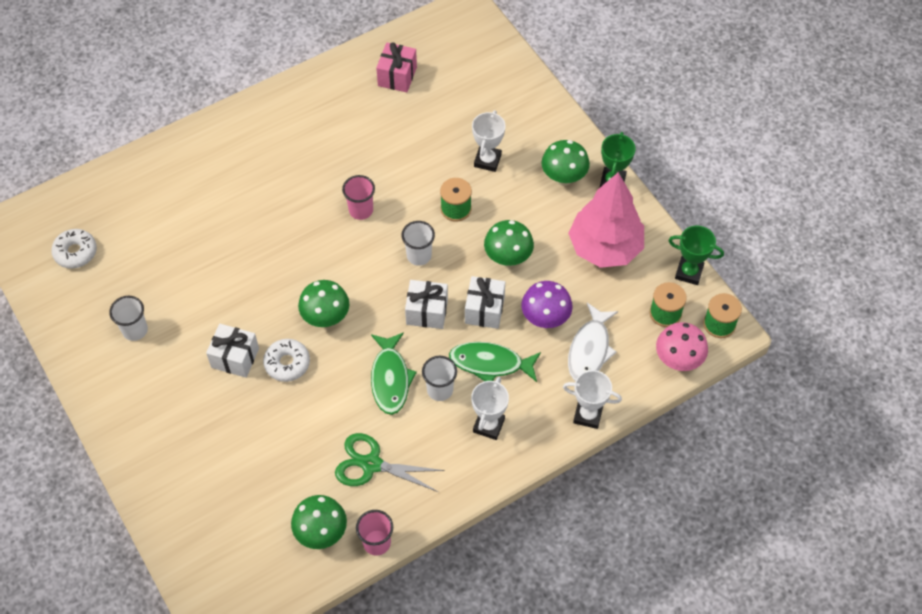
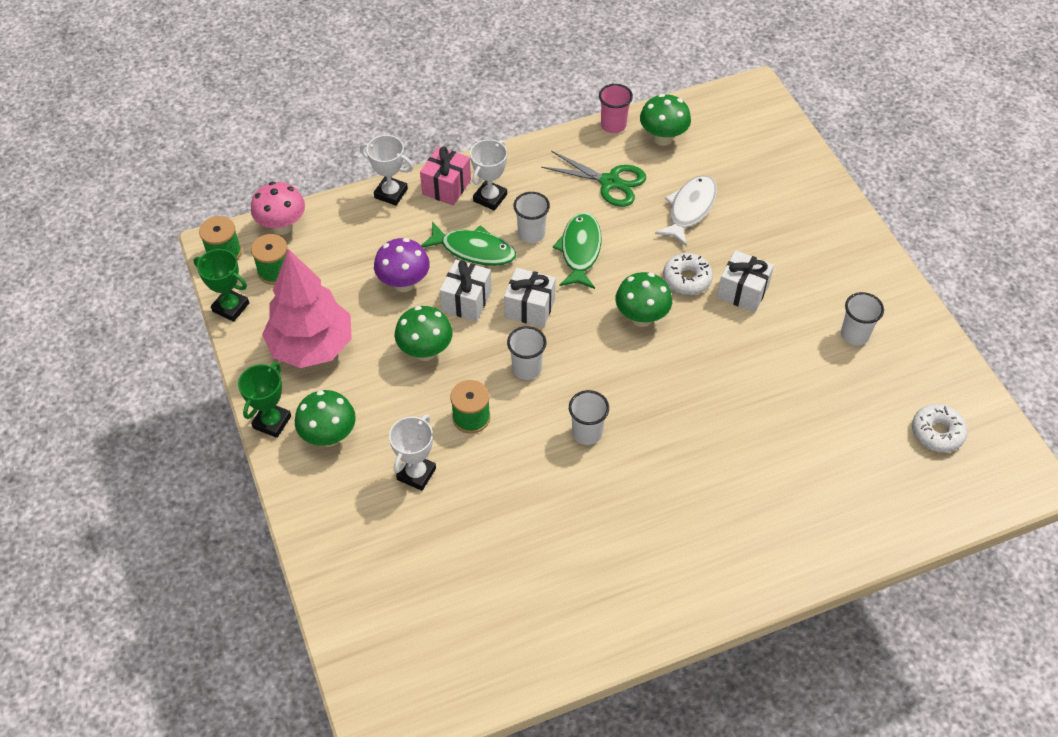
camera: 170 degrees left, 5 degrees down
(361, 210) = (587, 433): pink cup -> white cup
(397, 76) = (509, 620): pink gift -> pink gift (446, 187)
(590, 349) = (367, 248): white fish -> white fish (690, 209)

